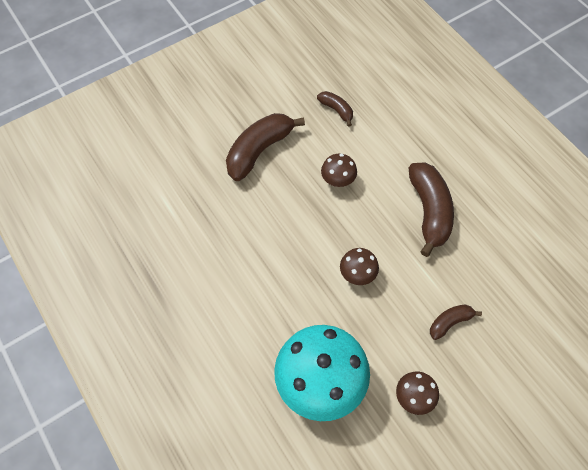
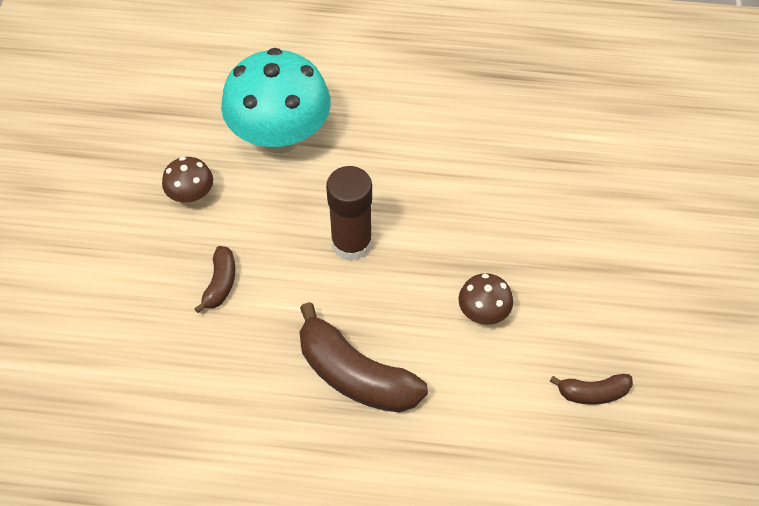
camera: 130 degrees right, 5 degrees down
(259, 151) = (595, 263): brown banana -> none
(357, 274) = (351, 243): brown mushroom -> brown glue stick

